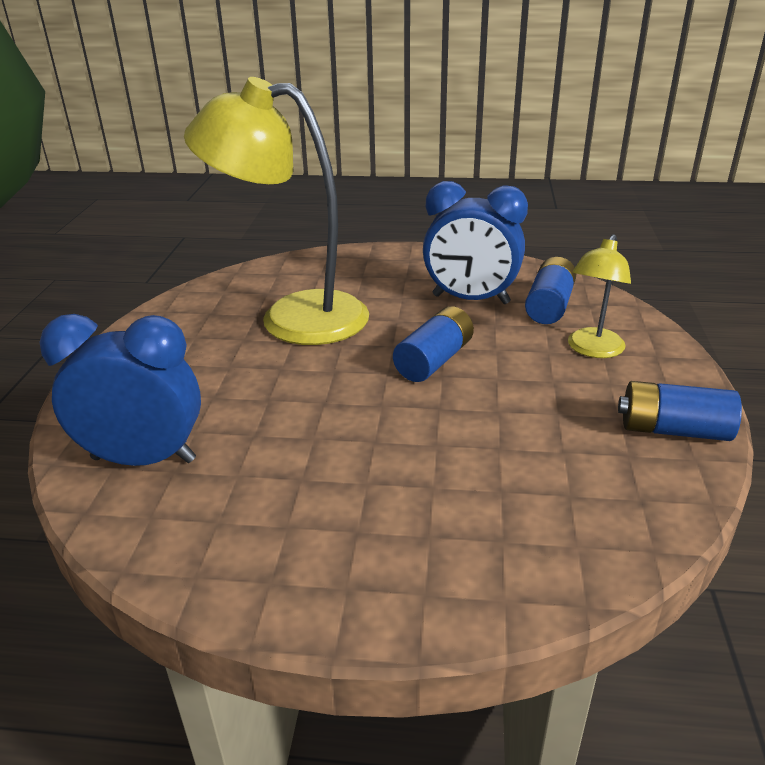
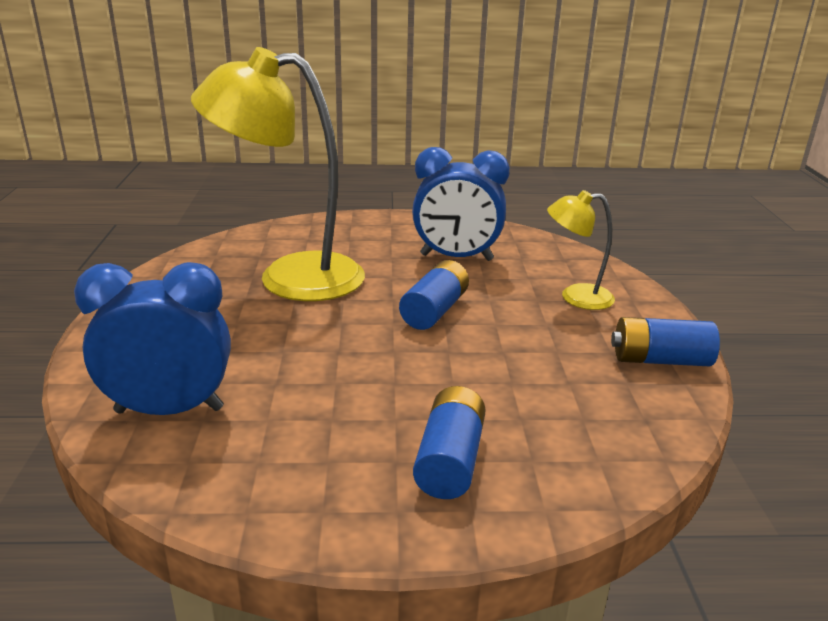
camera: 10 degrees left, 5 degrees down
(549, 306) = (529, 261): blue battery -> blue battery (449, 460)
(592, 350) = (575, 297): yellow lamp -> yellow lamp turned 75 degrees clockwise

